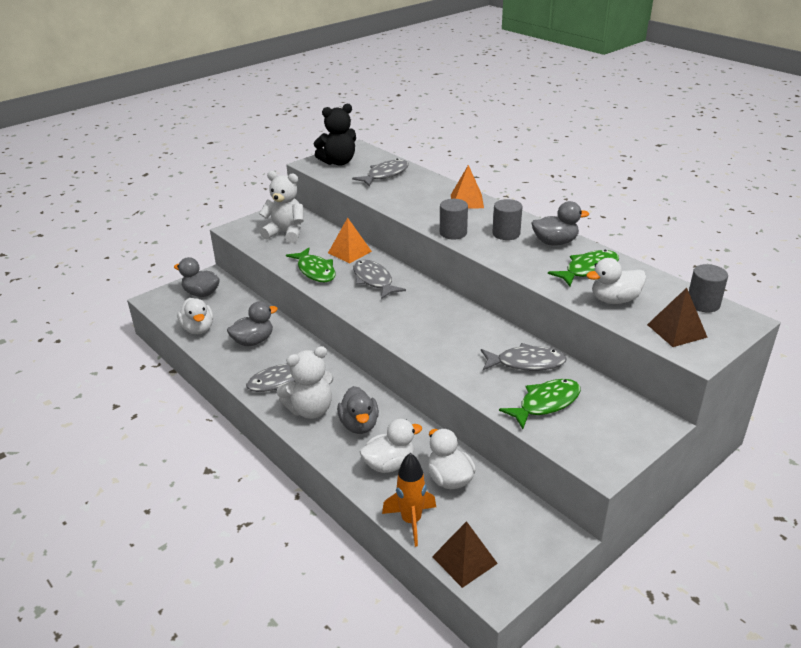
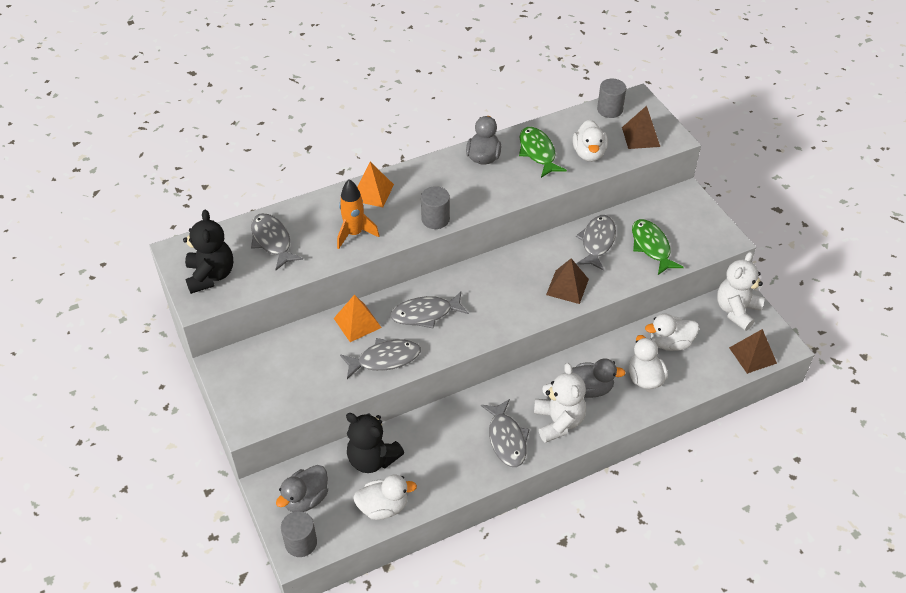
camera: 75 degrees left, 15 degrees up
(244, 315) = (372, 459): none -> black teddy bear
(253, 341) = (428, 455): grey duck -> none
(286, 233) = (284, 373): white teddy bear -> white teddy bear (736, 310)
(315, 271) = (385, 359): green fish -> grey fish
(411, 521) = (710, 377): orange rocket -> orange rocket (354, 234)
(449, 352) = (567, 287): none -> brown pyramid
(506, 234) = (453, 183): grey cylinder -> grey cylinder (301, 543)

